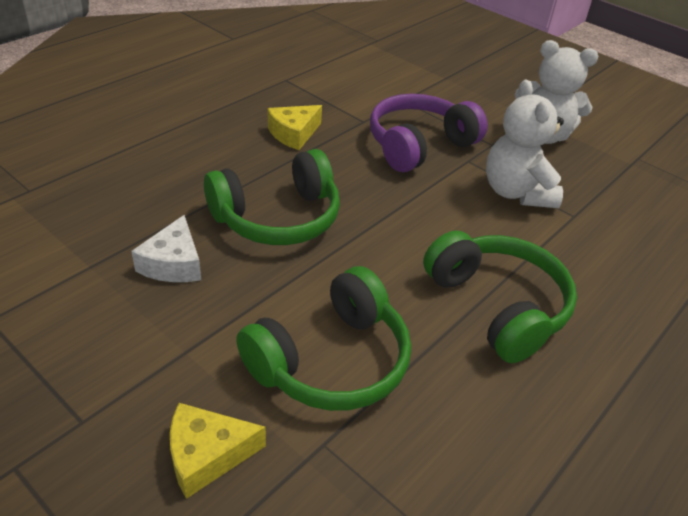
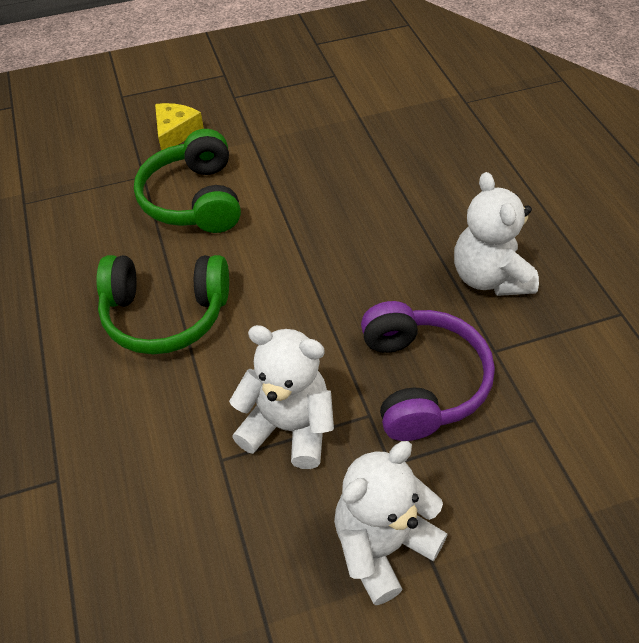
camera: 125 degrees right, 10 degrees up
(173, 263) = (337, 153): white cheese -> none
(277, 217) = (357, 221): green headphones -> none
(294, 134) = (489, 277): yellow cheese -> white teddy bear

